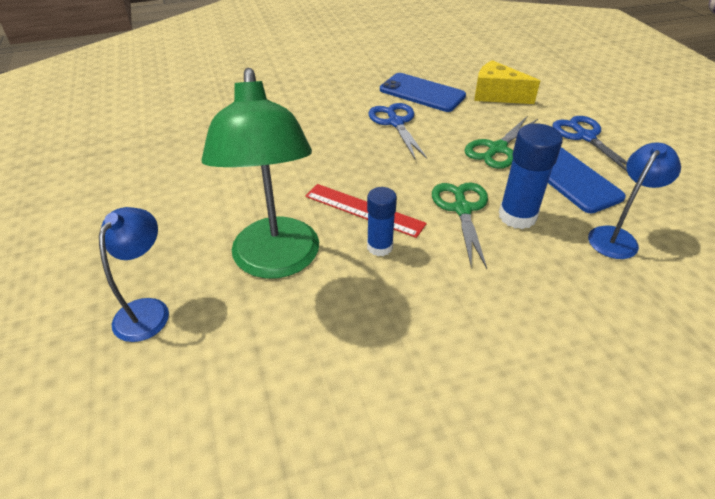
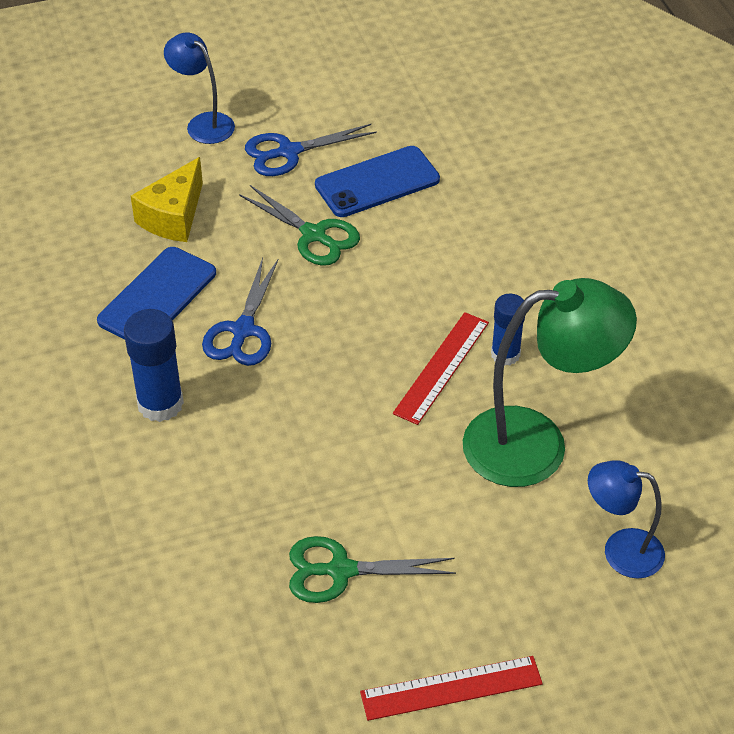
camera: 90 degrees left, 5 degrees up
(70, 208) = (451, 688): none -> red ruler
(396, 122) = (243, 330): blue scissors -> blue scissors turned 60 degrees counterclockwise
(462, 209) = (436, 280): green scissors -> green scissors (340, 570)
(517, 216) = (447, 237): blue glue stick -> blue glue stick (160, 404)
(617, 237) = (477, 169): blue lamp -> blue lamp (203, 123)

